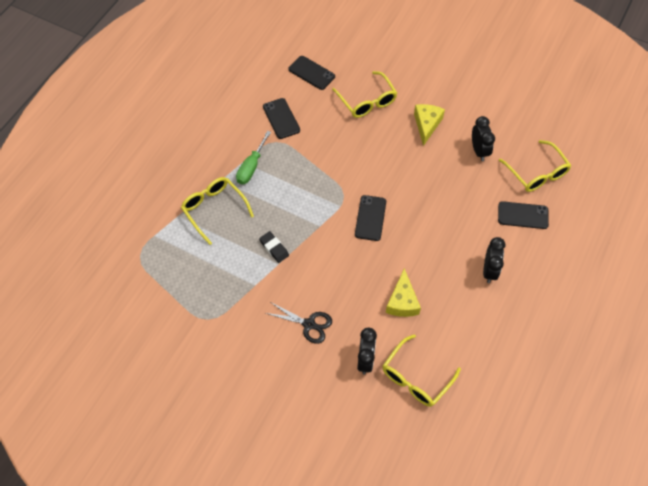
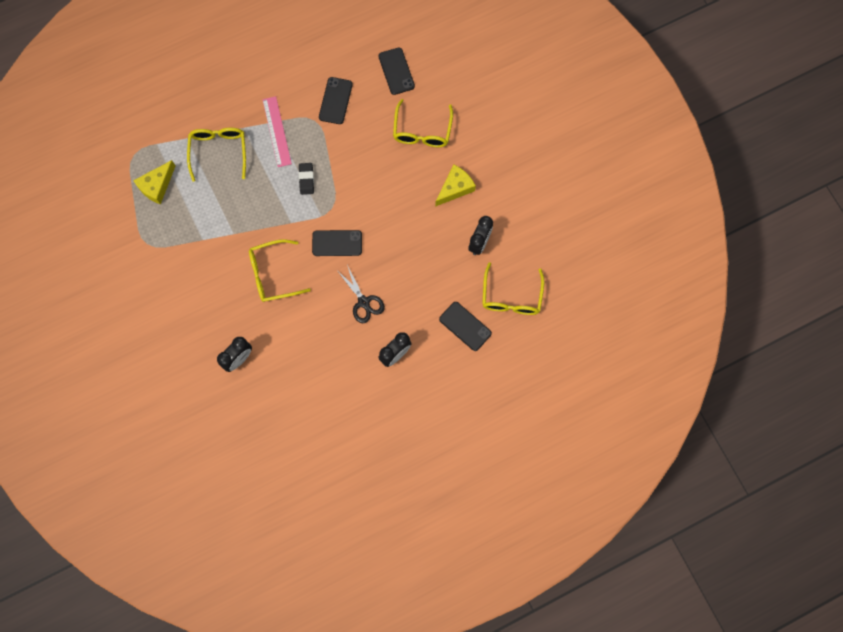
camera: 35 degrees right, 15 degrees up
(251, 167) = (277, 131): green screwdriver -> pink ruler
(274, 248) = (240, 218): black eraser -> black eraser (306, 179)
(309, 324) = (219, 300): black scissors -> black scissors (363, 302)
(370, 218) = (337, 243): black phone -> black phone turned 45 degrees clockwise
(402, 301) = (304, 332): yellow cheese -> yellow cheese (157, 186)
(416, 378) = (265, 399): yellow glasses -> yellow glasses (273, 274)

